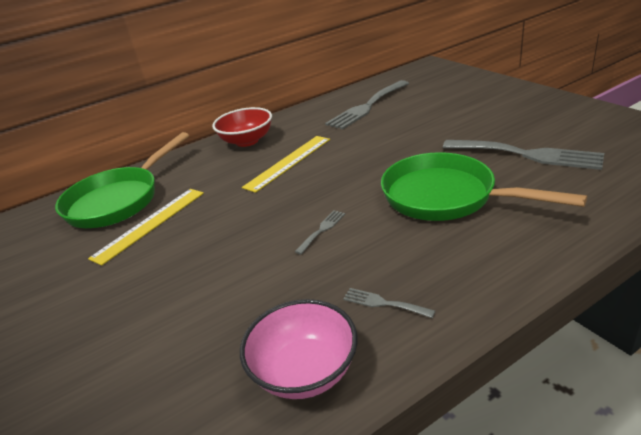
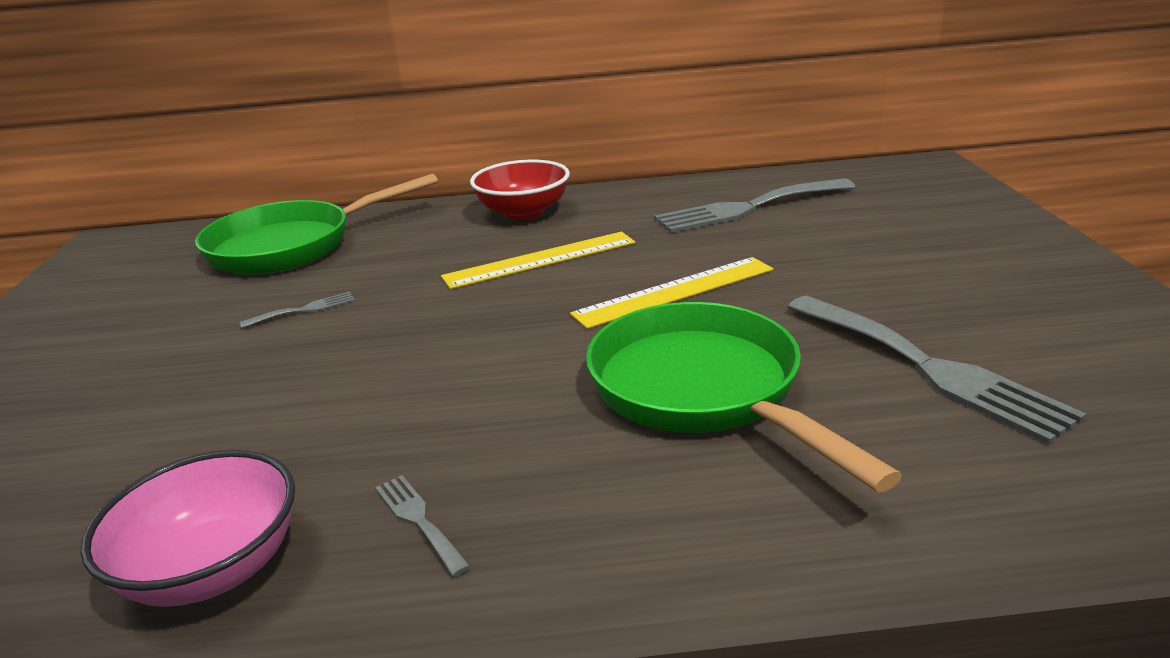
camera: 25 degrees right, 5 degrees down
(150, 224) = (287, 289): yellow ruler -> yellow ruler (675, 292)
(322, 230) = (469, 374): grey fork -> grey fork (304, 310)

